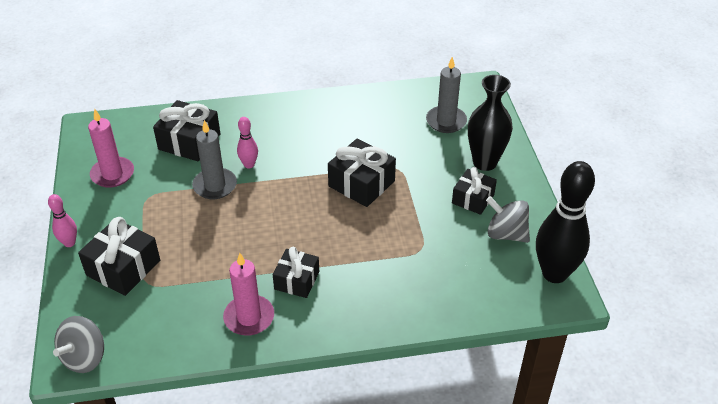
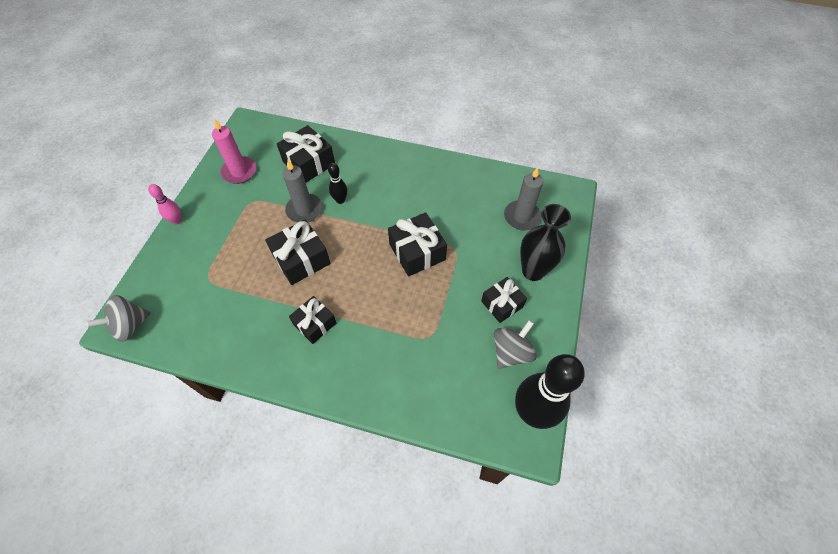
camera: 25 degrees right, 15 degrees up
(123, 268) = (199, 258): black gift -> black gift (301, 259)
(249, 165) = (340, 200): pink bowling pin -> black bowling pin
(249, 317) = (260, 343): pink candle -> none
(506, 234) = (511, 352): grey spinning top -> grey spinning top turned 75 degrees clockwise

